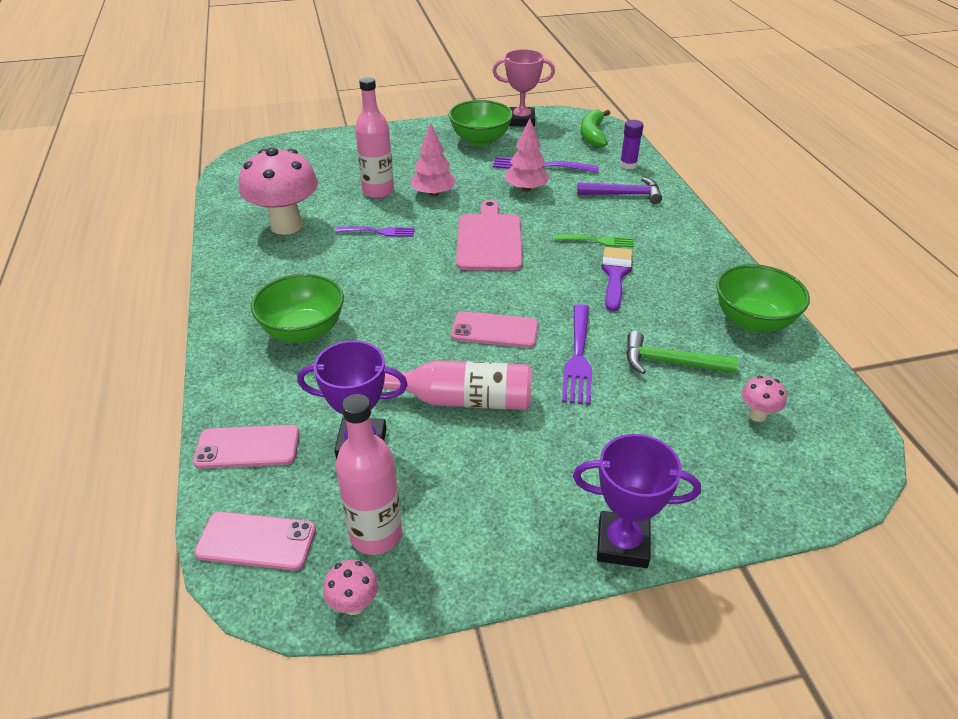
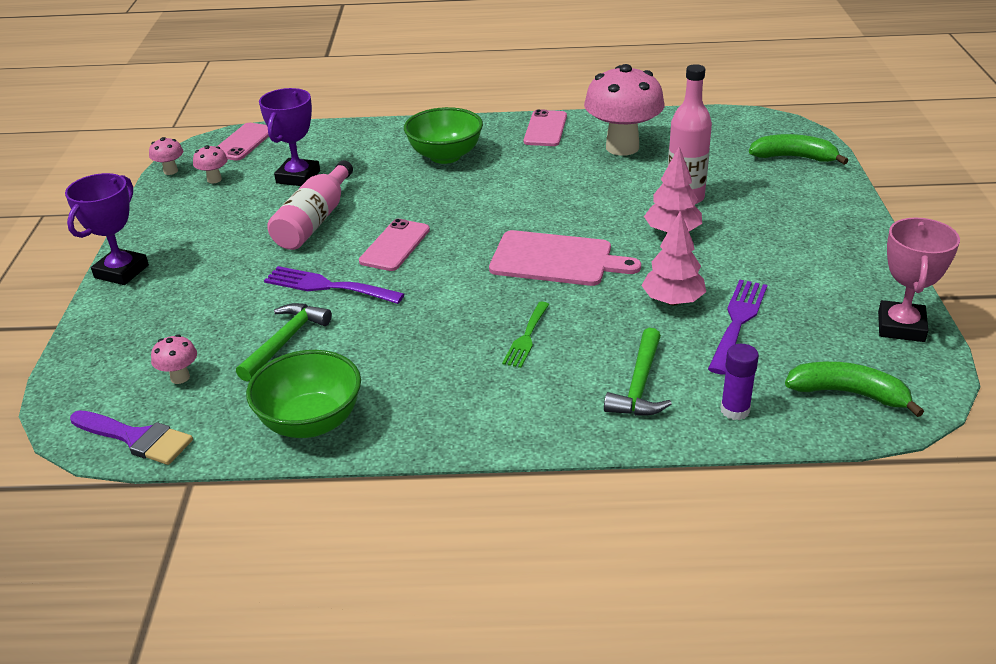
camera: 105 degrees right, 5 degrees down
(247, 447) = (326, 137): pink phone -> pink phone (545, 129)
(307, 151) = (794, 157): none -> green banana
(376, 534) = (214, 179): pink bottle -> pink mushroom
(379, 232) = (595, 195): purple fork -> none
(480, 140) = (826, 280): green bowl -> none
(615, 274) = (450, 336): purple brush -> purple brush (137, 438)
(624, 194) = (639, 385): purple hammer -> green hammer

